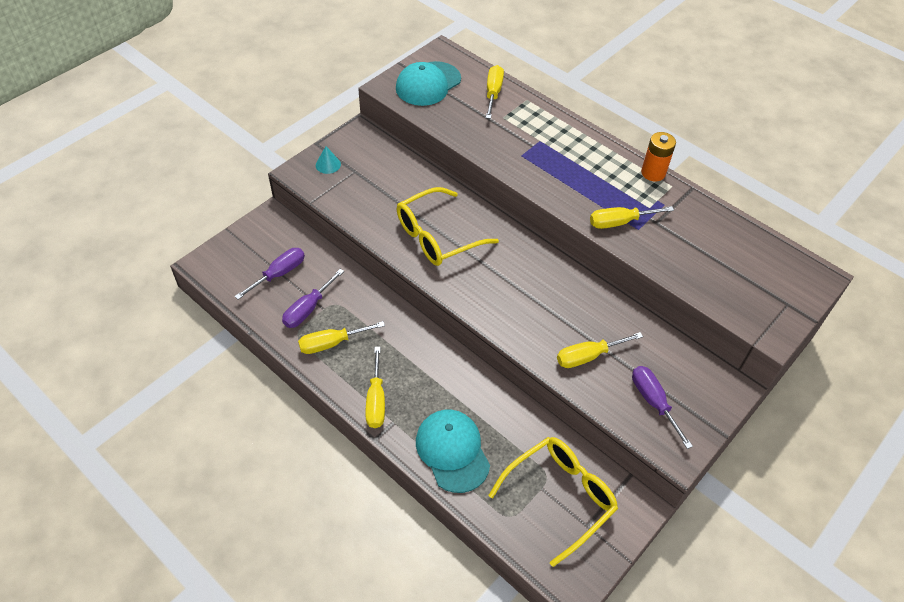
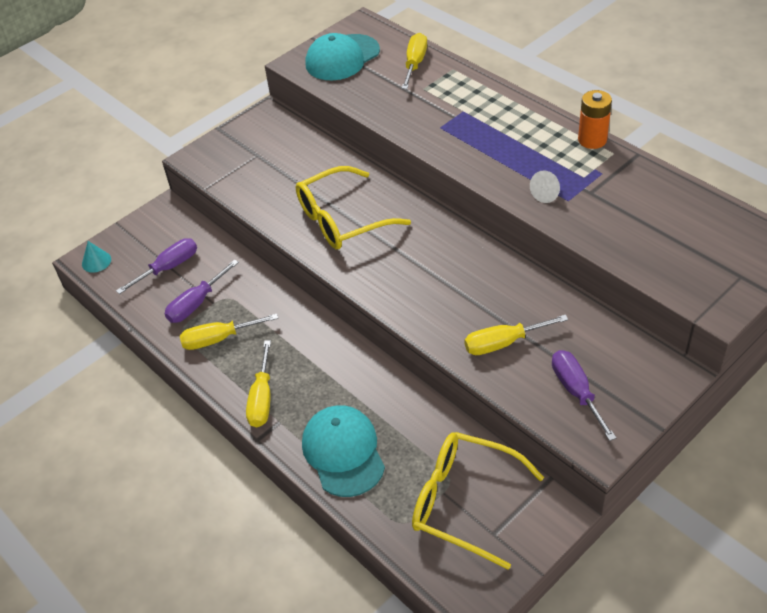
camera: 10 degrees right, 5 degrees down
(328, 164) = (228, 149): turquoise cone -> turquoise cone (96, 261)
(560, 497) = (464, 502): yellow glasses -> yellow glasses turned 120 degrees counterclockwise
(619, 222) = (547, 193): yellow screwdriver -> white cone

